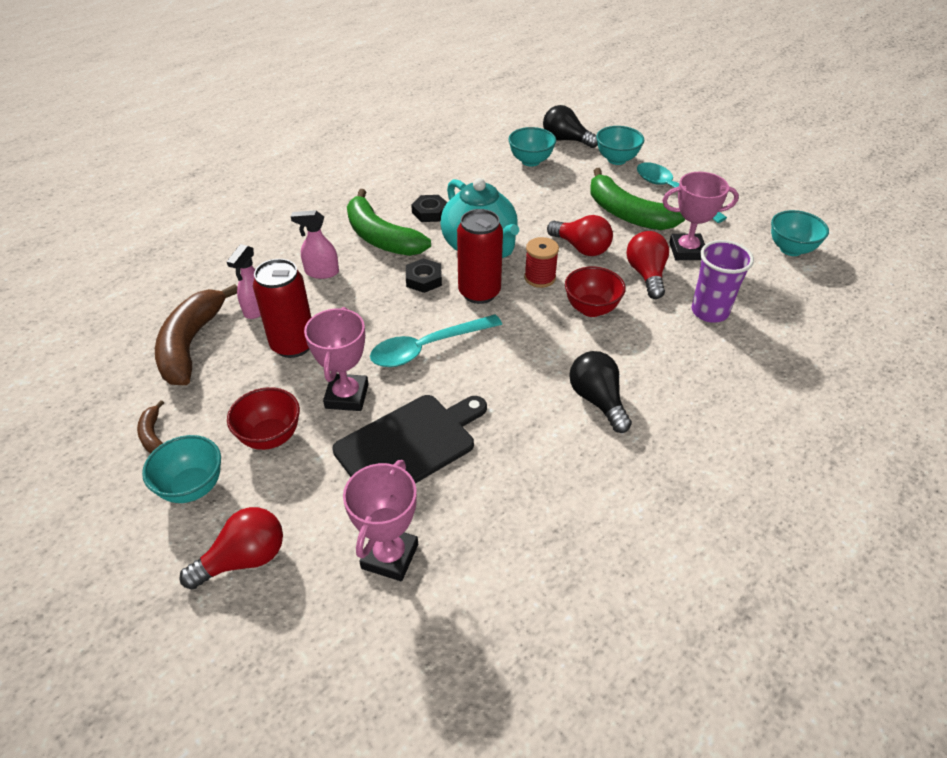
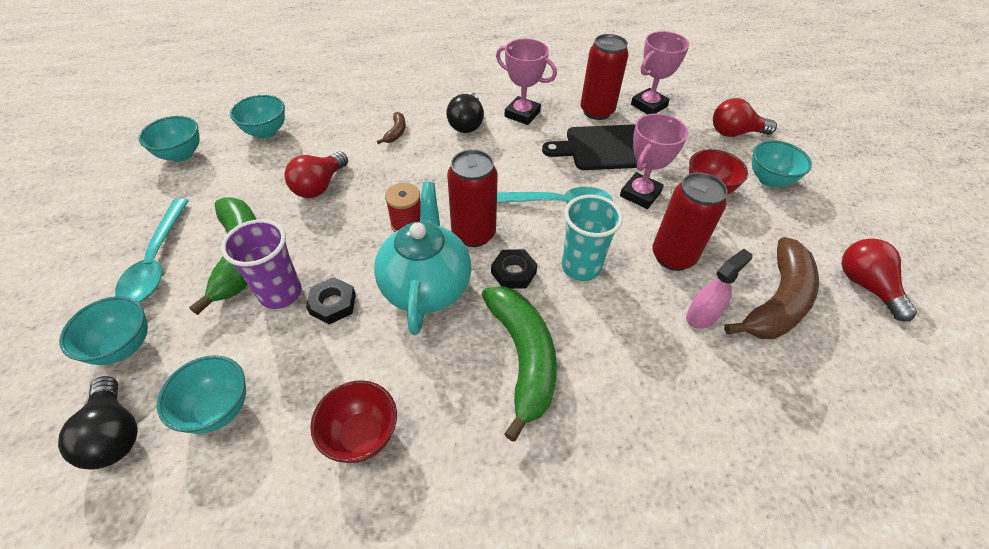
camera: 150 degrees left, 5 degrees up
(153, 435) = (805, 227): brown banana -> brown banana (396, 132)
(321, 272) = (617, 334): pink spray bottle -> none
(372, 304) = (581, 267): none -> turquoise cup
(430, 212) = (436, 372): black nut -> black nut (333, 304)
(458, 503) = (597, 111): none -> red can
(581, 248) = (335, 237): red light bulb -> red light bulb (865, 286)
(591, 309) = (399, 179): red bowl -> red bowl (362, 435)
(687, 251) = (256, 191): pink trophy -> pink trophy (522, 114)
(709, 312) = (320, 140): purple cup -> purple cup (281, 293)
(767, 297) = (266, 132): none -> turquoise bowl

